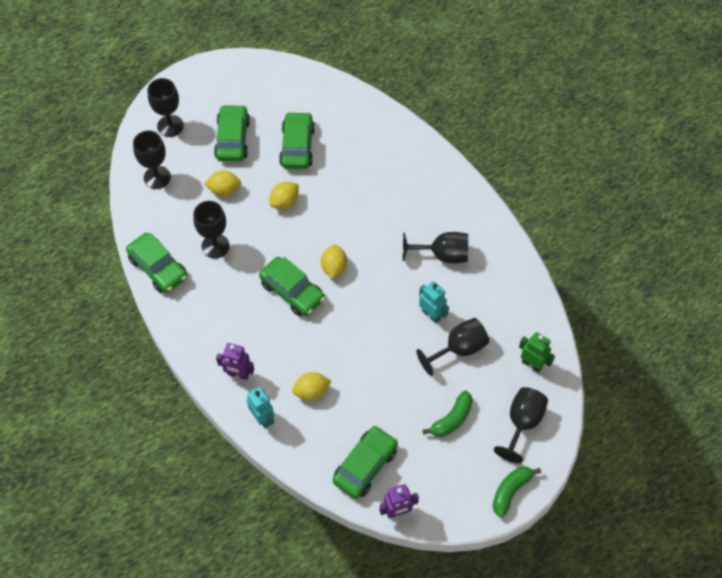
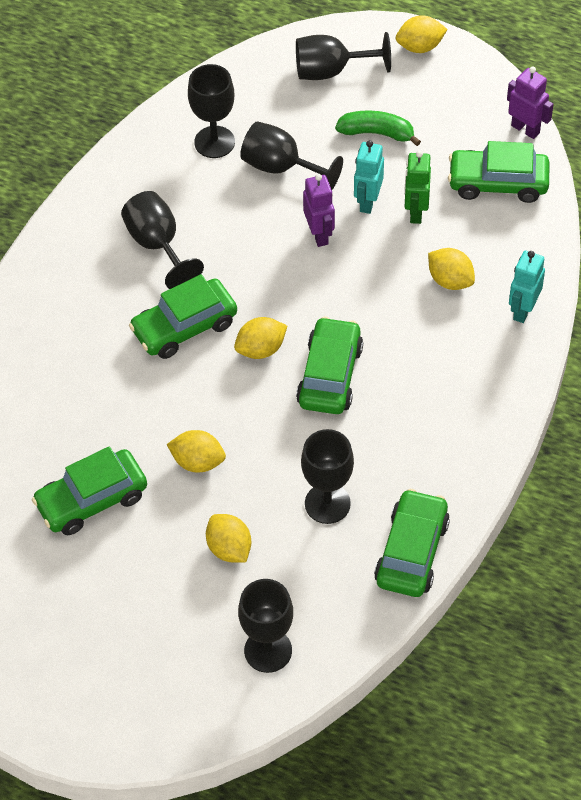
camera: 120 degrees left, 5 degrees down
(170, 126) = (164, 693): black goblet -> black goblet (214, 142)
(232, 139) = (133, 592): green car -> green car (184, 327)
(238, 374) = (488, 367): purple robot -> purple robot (319, 234)
(431, 314) = (254, 215): turquoise robot -> turquoise robot (367, 202)
(510, 491) = (420, 47): green banana -> yellow lemon
(532, 364) = (249, 93): green robot -> green robot (415, 212)

